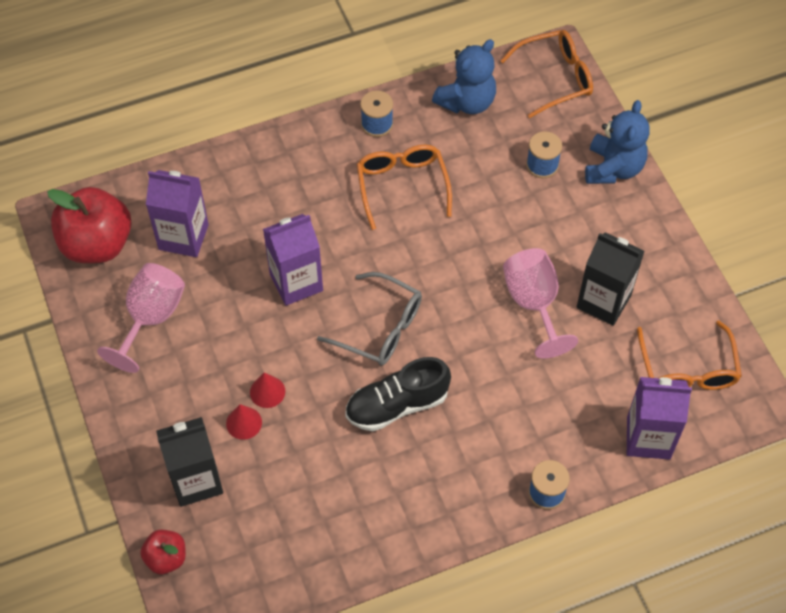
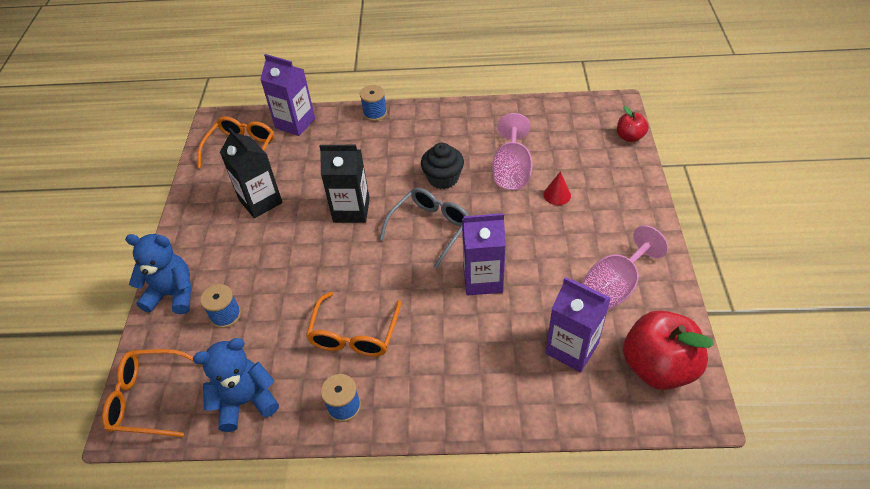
camera: 155 degrees left, 10 degrees down
(196, 480) = (600, 171): black carton -> black carton (351, 210)
(267, 391) = (533, 209): red cone -> none
(380, 328) = (430, 228): grey glasses -> grey glasses turned 75 degrees clockwise
(397, 405) = (443, 178): black shoe -> black cupcake
(534, 304) = (309, 213): pink goblet -> pink goblet (511, 171)
(613, 168) = (173, 294): blue teddy bear -> blue teddy bear turned 60 degrees clockwise

